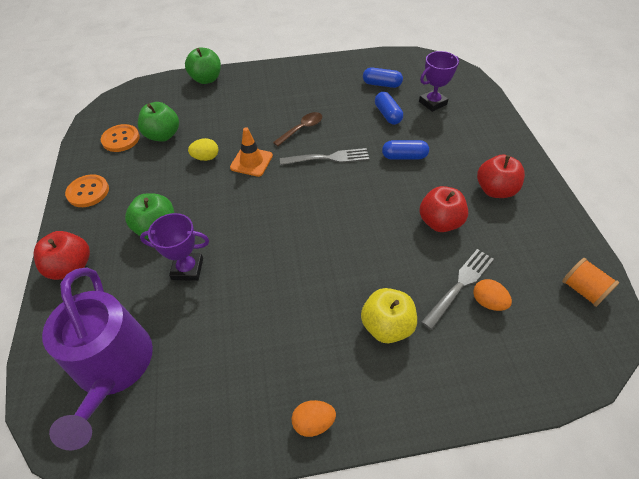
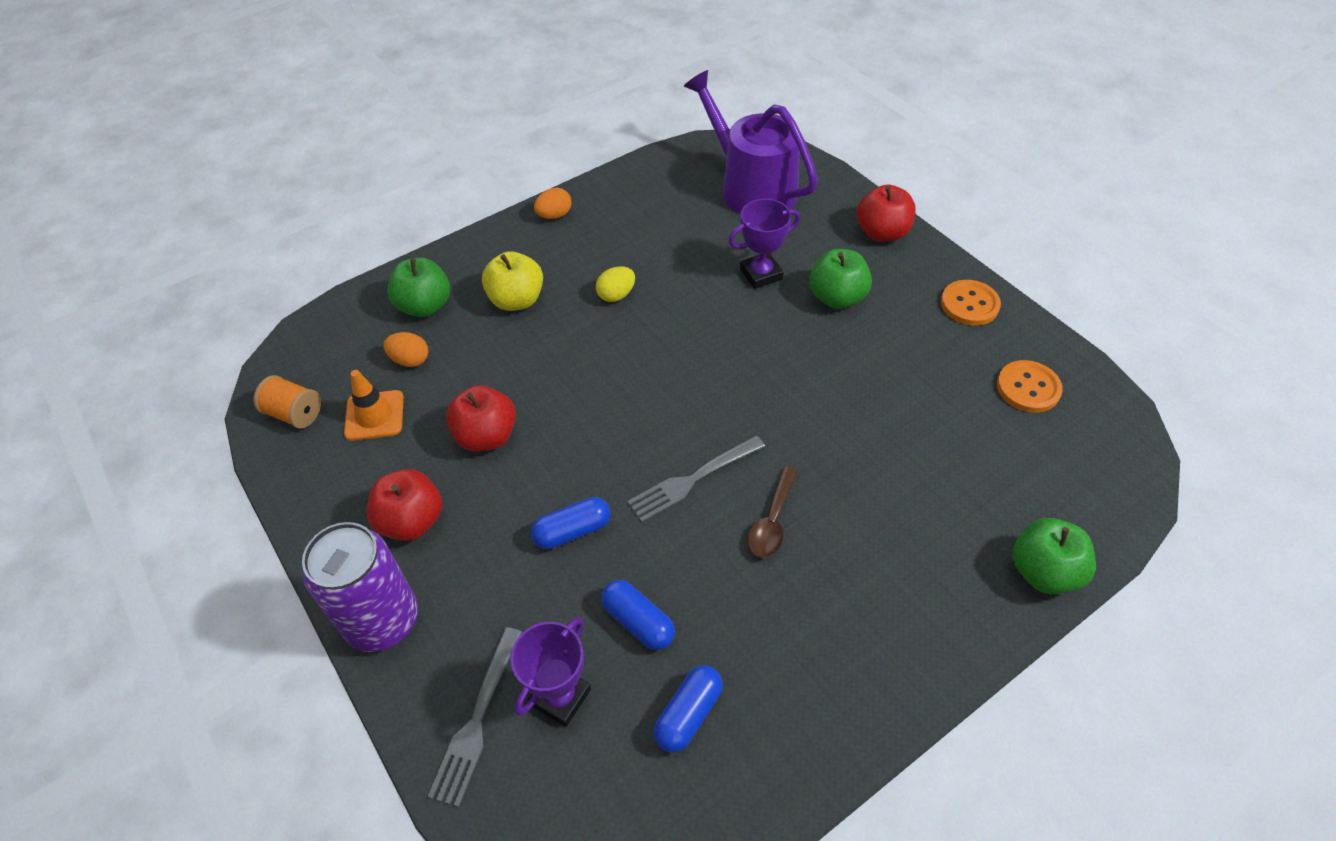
camera: 155 degrees right, 0 degrees up
(163, 135) = (976, 419): green apple -> green apple (425, 306)
(206, 158) = (873, 408): yellow egg -> yellow egg (616, 295)
(251, 162) = (803, 427): orange traffic cone -> orange traffic cone (374, 415)
(381, 84) = (688, 714): blue capsule -> blue capsule turned 45 degrees counterclockwise
(460, 285) = (445, 367): grey fork -> grey fork (477, 720)
(514, 151) = (382, 620): none -> purple can

